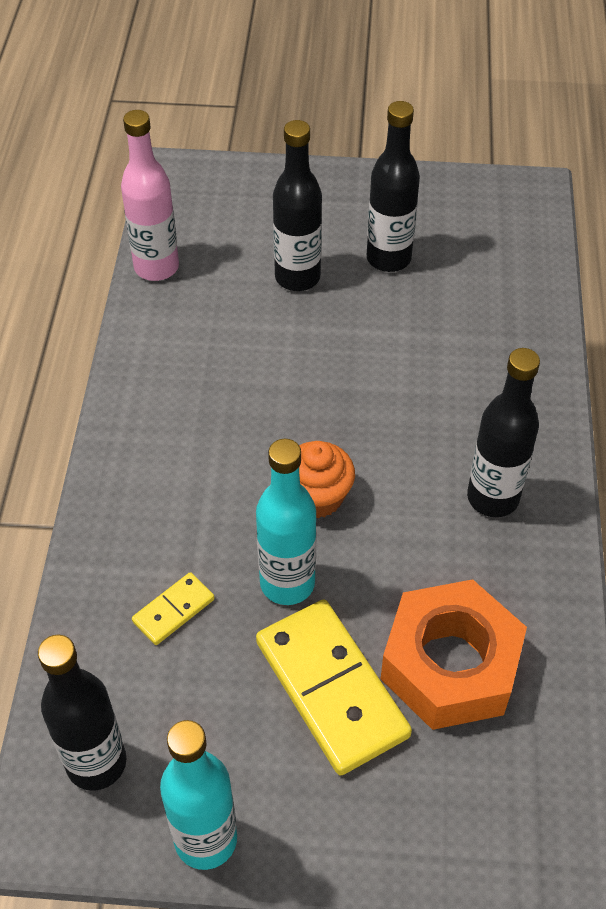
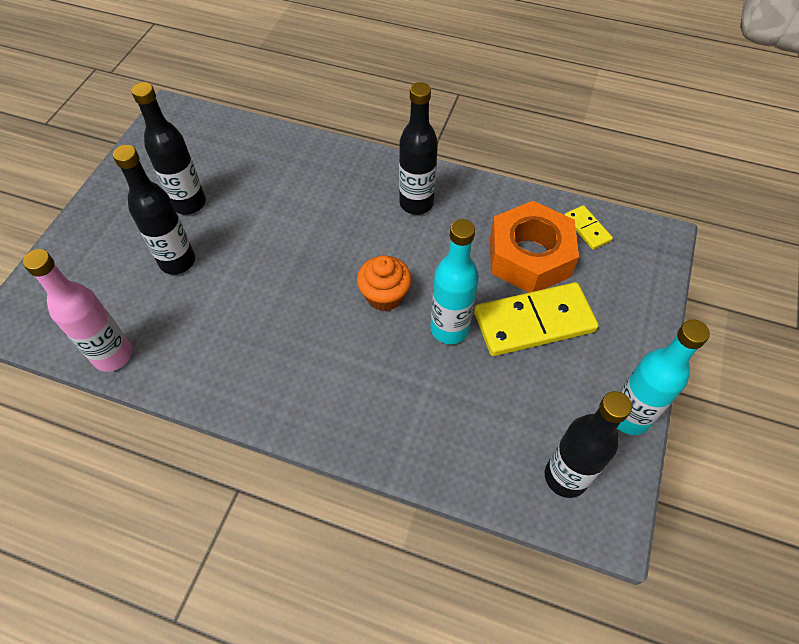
camera: 75 degrees left, 5 degrees up
(174, 610) = (453, 404): yellow domino -> yellow domino (587, 229)

